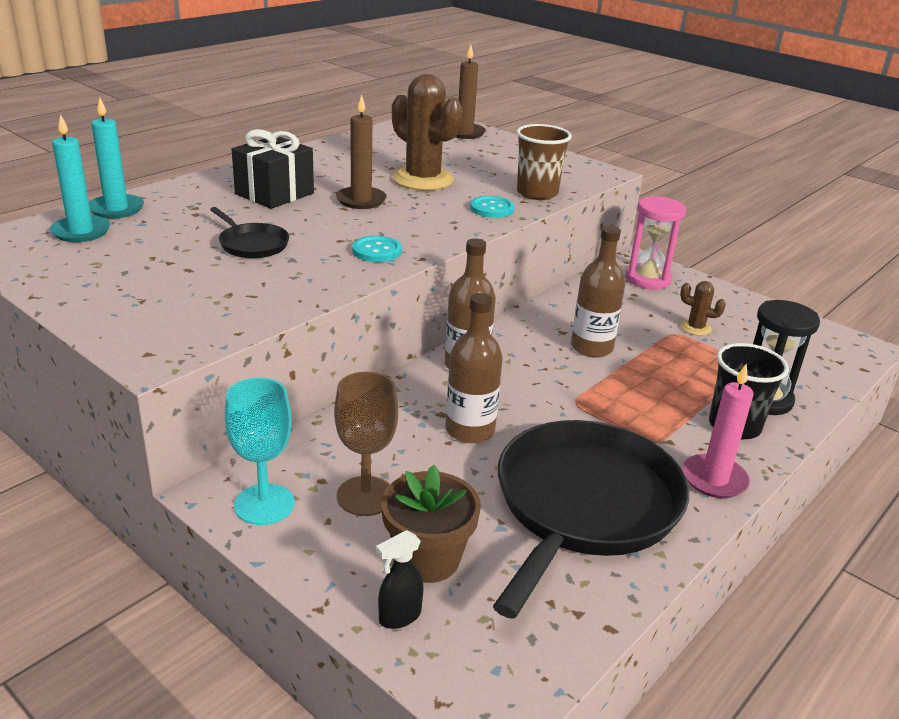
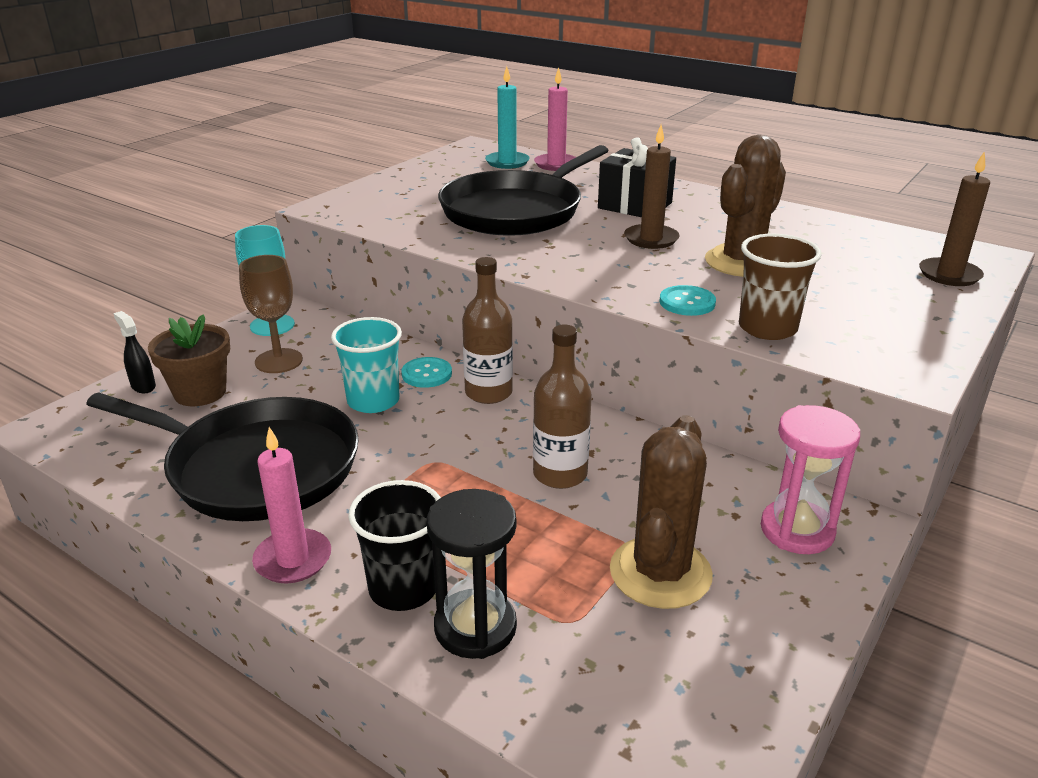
camera: 85 degrees right, 0 degrees up
(116, 209) = (556, 164): turquoise candle -> pink candle
(252, 244) = (516, 211): black pan -> black pan, size x2.28
(377, 251) = (530, 255): turquoise button -> turquoise button (427, 374)
(470, 430) = (373, 401): brown bottle -> turquoise cup
(695, 328) = (660, 573): brown cactus -> brown cactus, size x2.14

